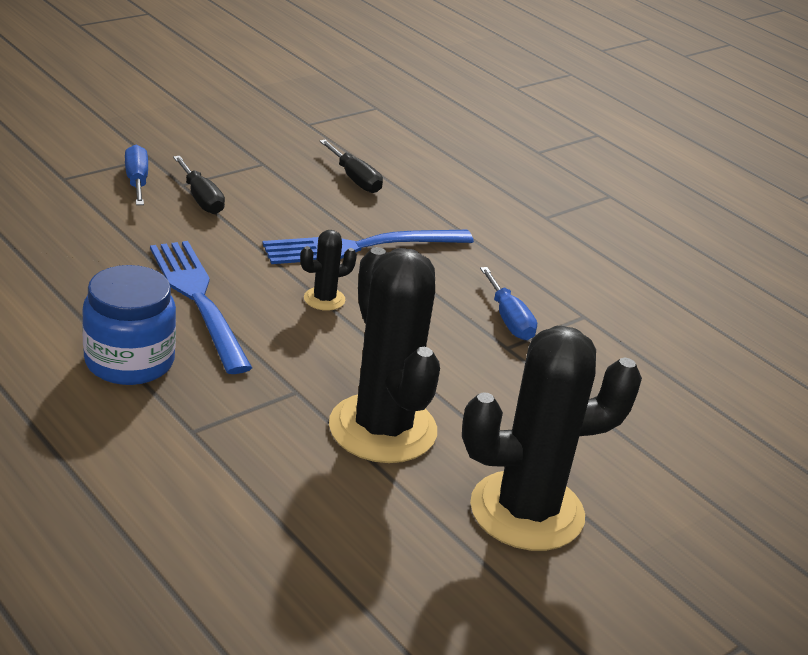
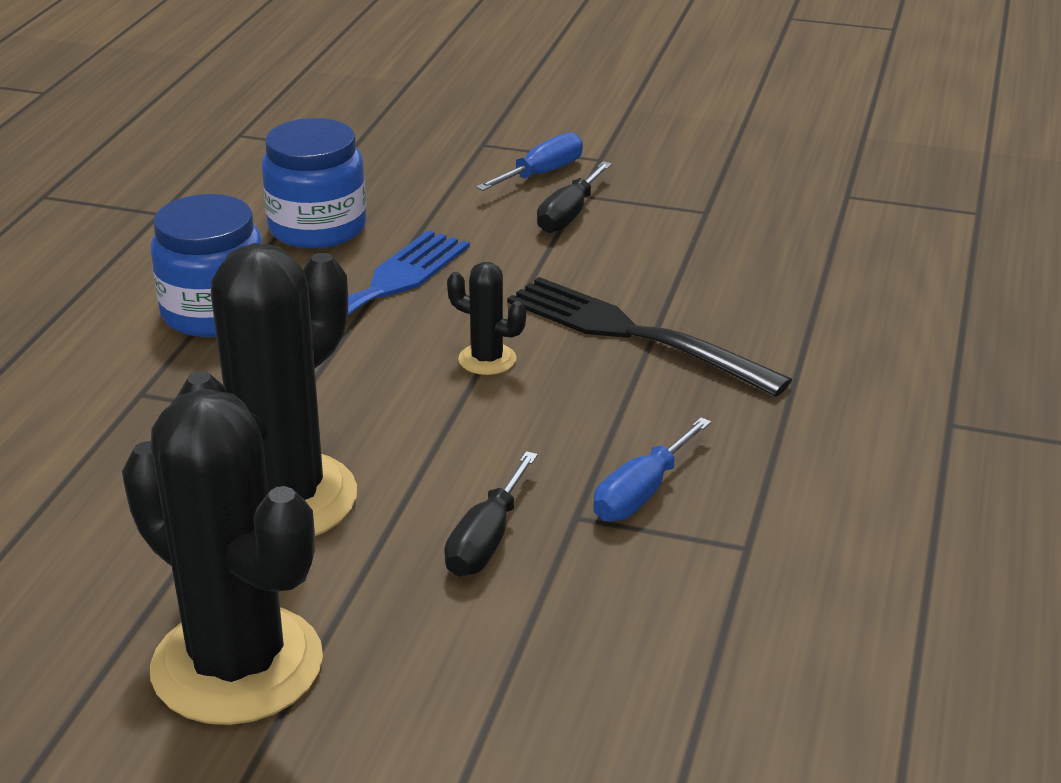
camera: 60 degrees right, 0 degrees up
(76, 278) = (317, 228): none -> blue jar
(355, 179) = (779, 270): black screwdriver -> black screwdriver (486, 540)
(361, 247) = (635, 335): blue fork -> black fork

